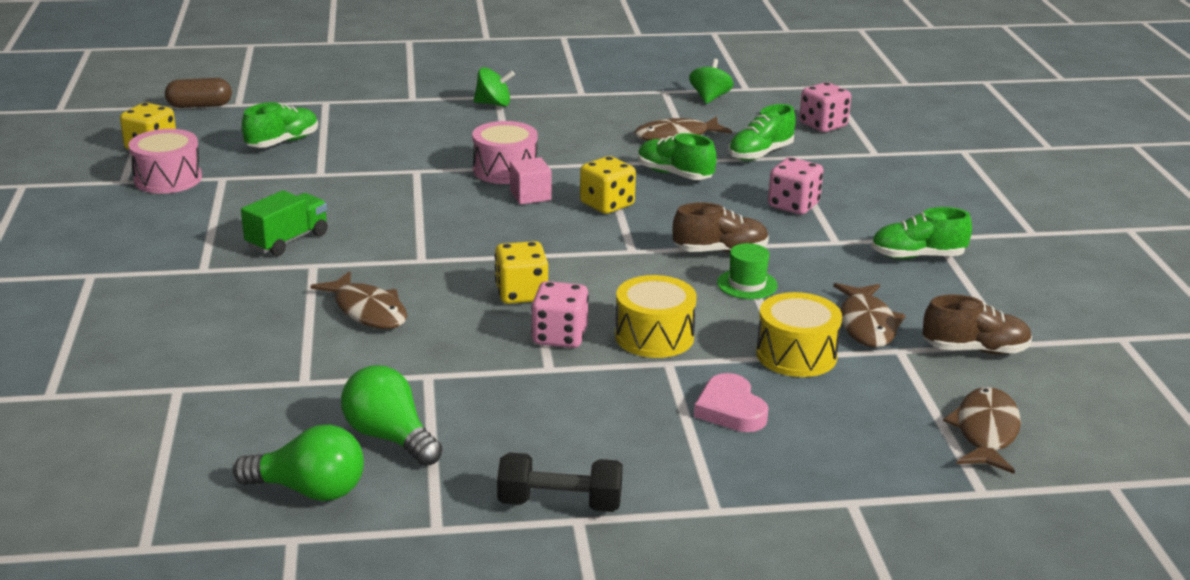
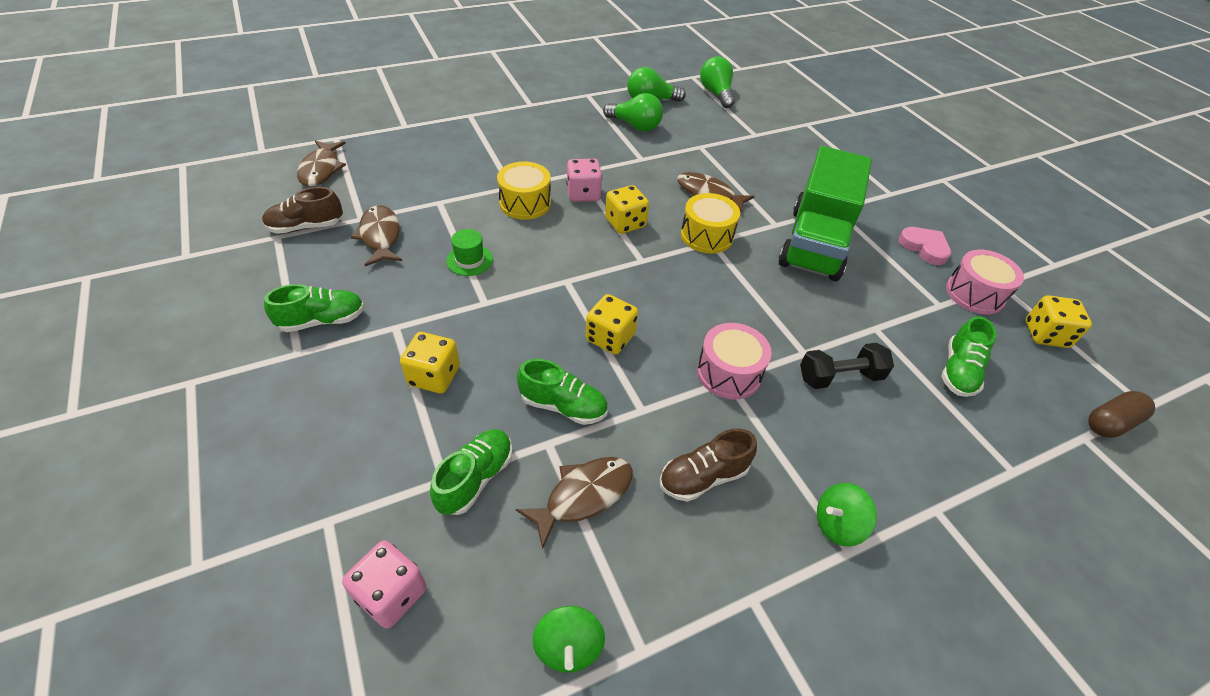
camera: 160 degrees right, 20 degrees up
(144, 490) = (716, 94): none -> green light bulb
(287, 240) = (814, 243): green truck -> green truck, size x2.03
(530, 196) = (682, 336): pink cube -> none
(560, 504) = (541, 109): black dumbbell -> black dumbbell (840, 377)
(720, 251) = (496, 293): brown shoe -> brown shoe (703, 477)
(730, 409) = (469, 162): pink heart -> pink heart (924, 247)
(793, 205) = (434, 376): pink dice -> yellow dice
(796, 355) = (431, 204): yellow drum -> yellow drum (706, 236)

